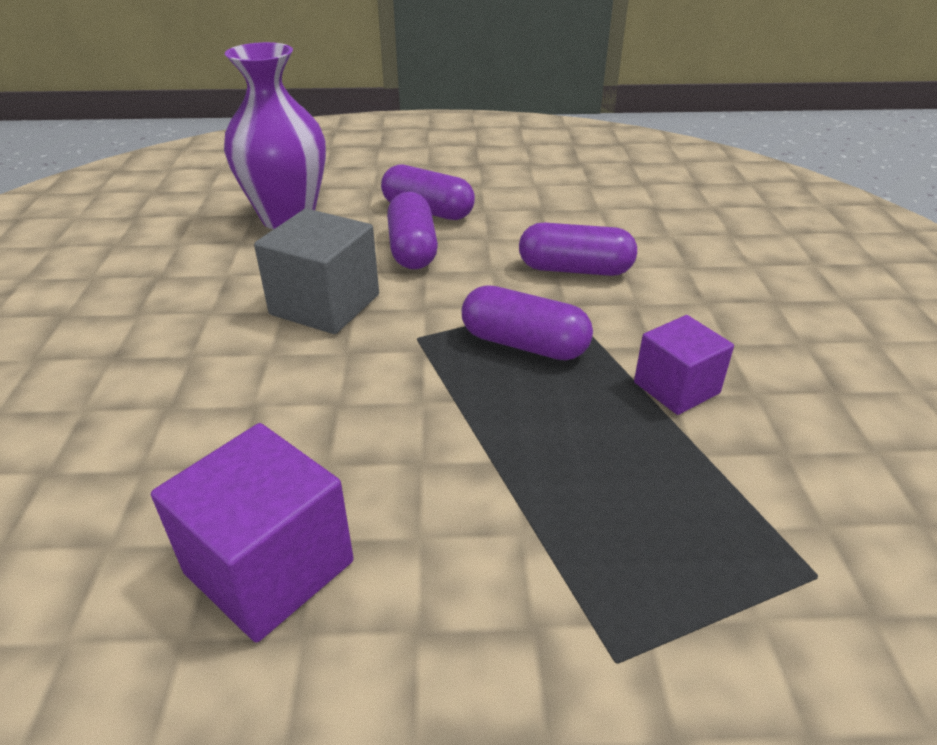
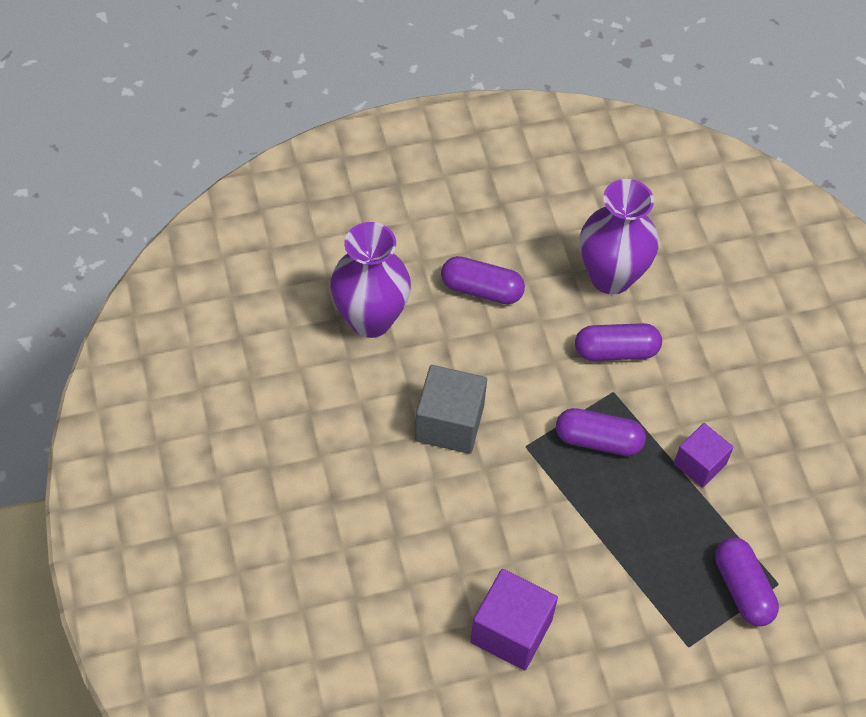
camera: 15 degrees left, 20 degrees up
(412, 249) = (488, 346): purple capsule -> purple capsule (742, 589)
(585, 216) = (611, 277): none -> purple vase

